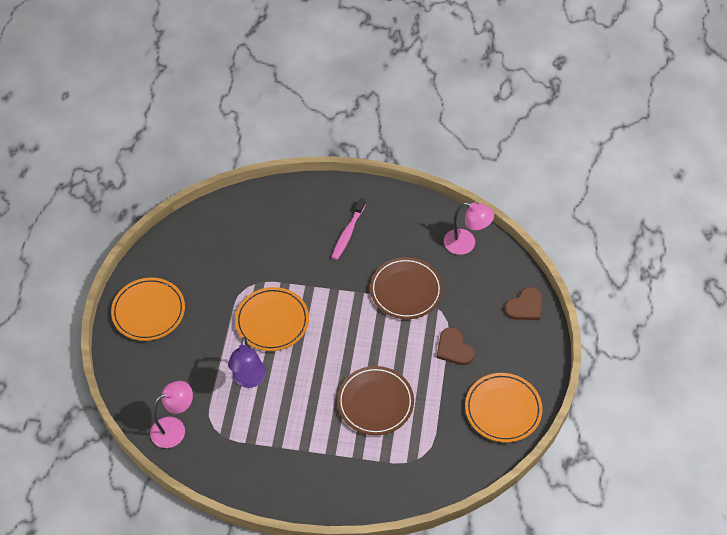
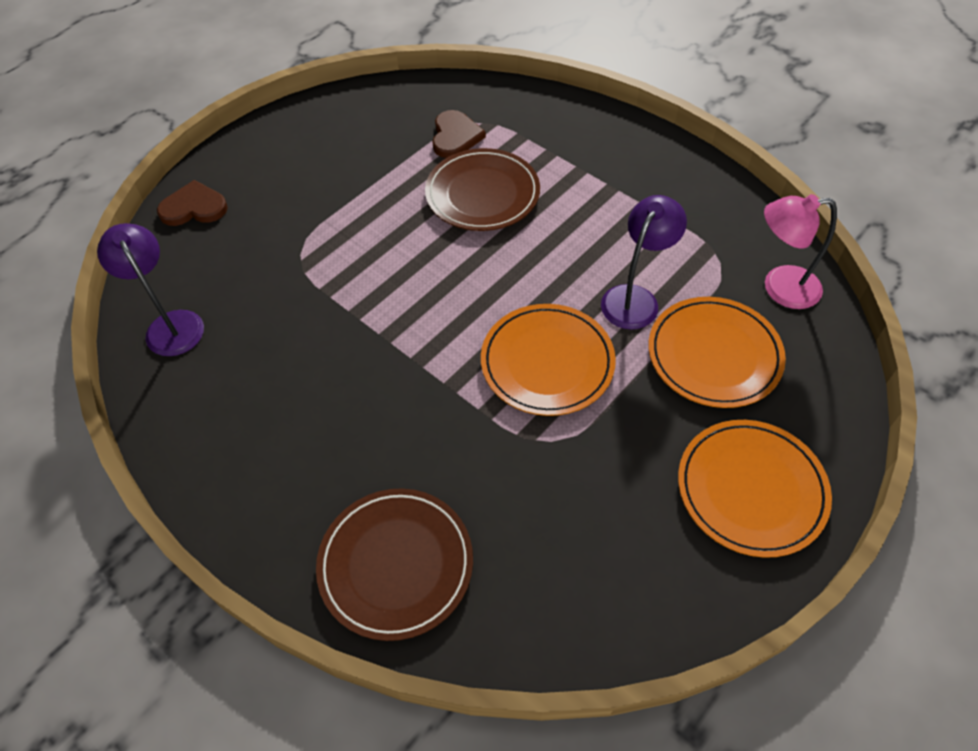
camera: 145 degrees left, 0 degrees up
(348, 233) = (318, 443): pink toothbrush -> none
(406, 290) = (318, 305): brown plate -> brown plate (396, 564)
(454, 348) = (330, 205): brown heart -> brown heart (455, 136)
(466, 244) = (171, 324): pink lamp -> purple lamp
(503, 409) = (342, 122): orange plate -> orange plate (714, 355)

